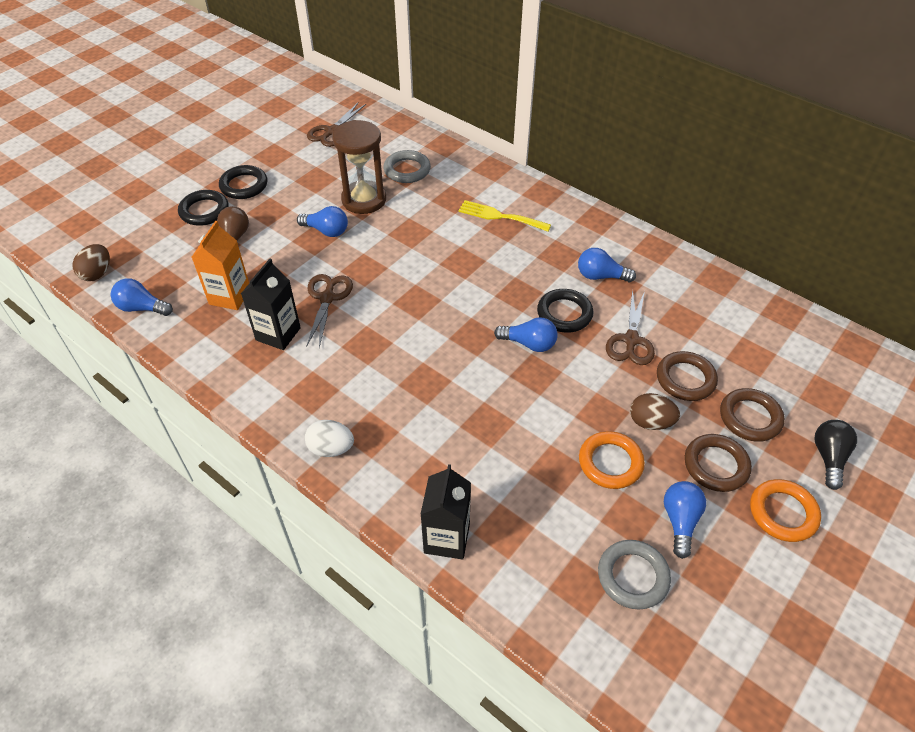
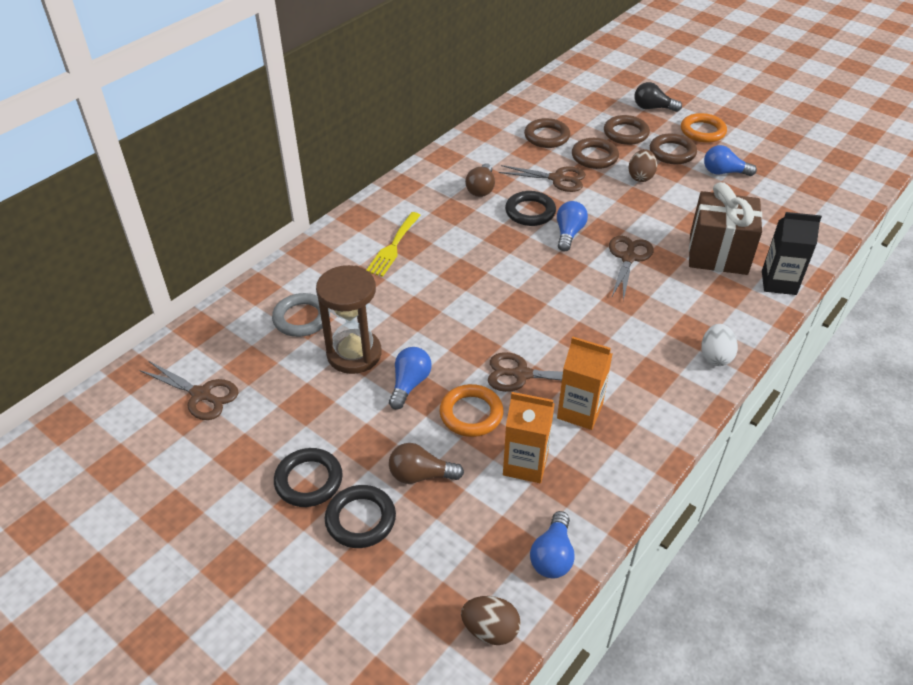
camera: 90 degrees left, 5 degrees down
(278, 334) = (580, 411): black carton -> orange carton
(489, 392) = (628, 258): none -> brown scissors
(500, 481) = (718, 254): none -> brown gift
(600, 276) = (481, 189): blue light bulb -> brown light bulb
(610, 462) = (683, 198): orange ring -> orange ring (471, 414)
(633, 576) = (774, 196): grey ring -> none
(719, 335) = (546, 136): none -> brown ring

